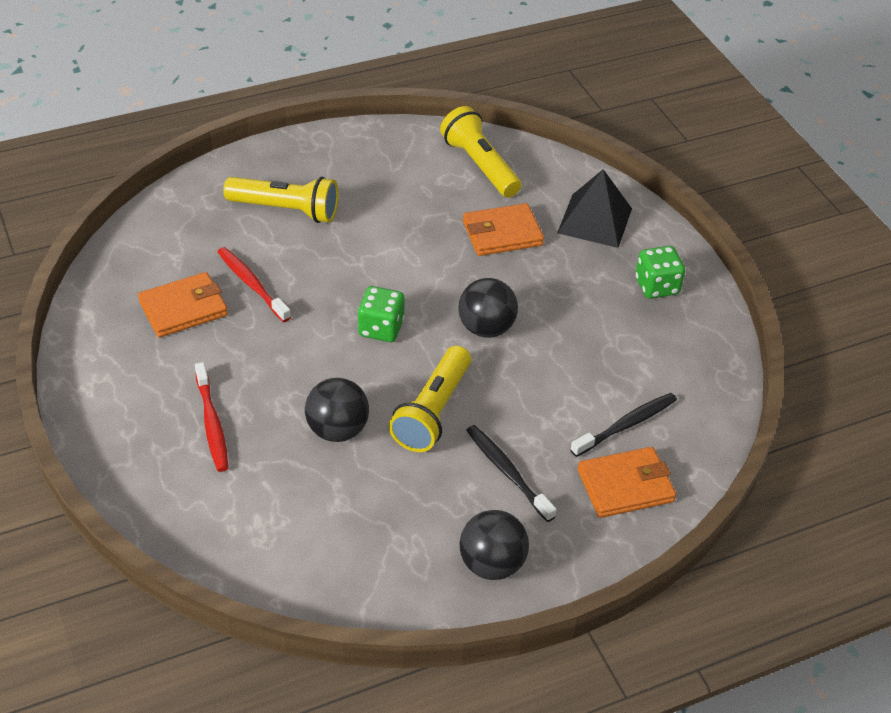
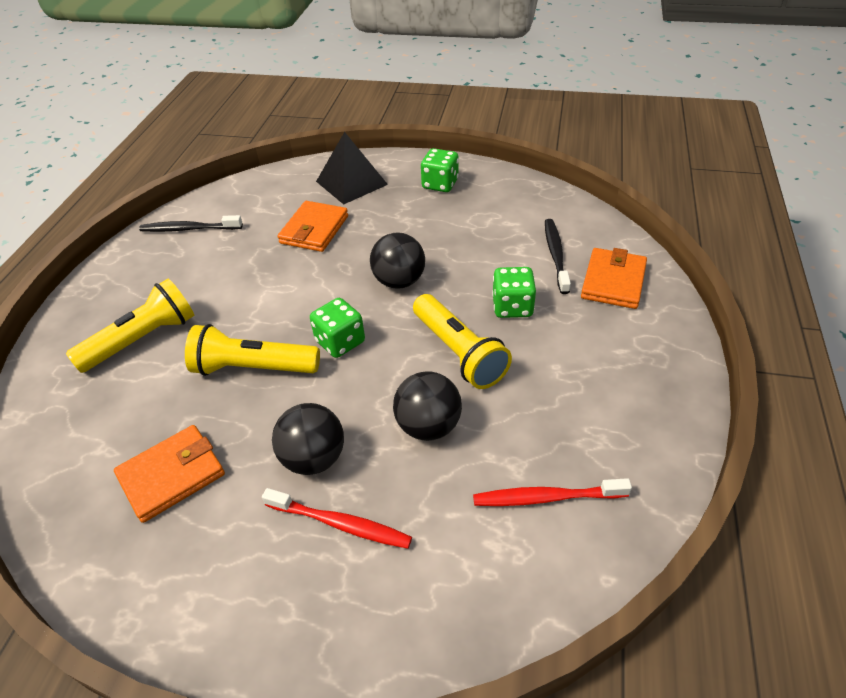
camera: 50 degrees left, 0 degrees up
(183, 308) = (172, 475): orange wallet -> orange wallet turned 45 degrees clockwise
(252, 284) = (200, 405): red toothbrush -> red toothbrush (546, 497)
(480, 166) = (235, 210): yellow flashlight -> yellow flashlight (253, 368)
(492, 564) = (647, 392): black ball -> black ball (314, 458)
(507, 472) = (556, 338): black toothbrush -> black toothbrush (189, 229)
(521, 423) = (512, 307): none -> green dice

